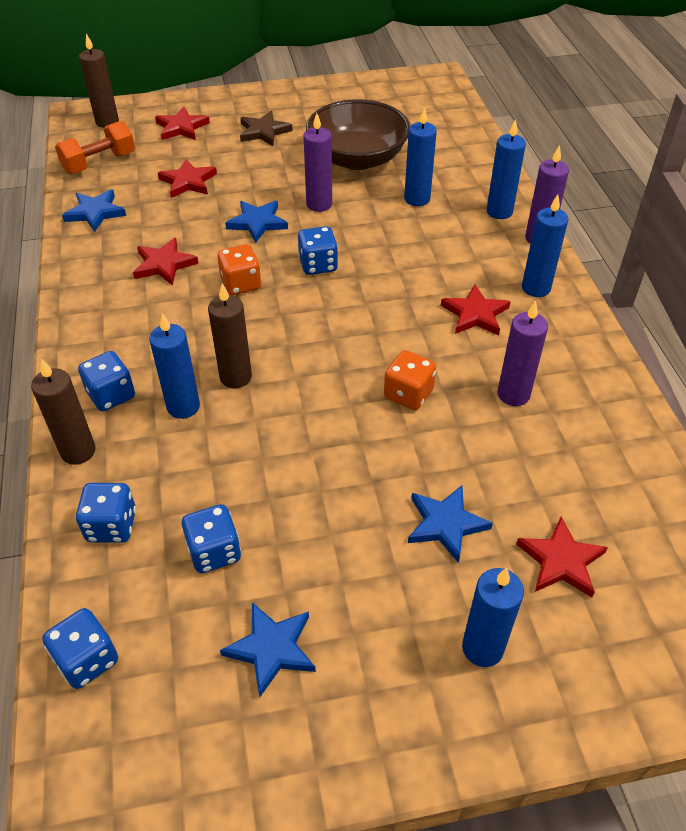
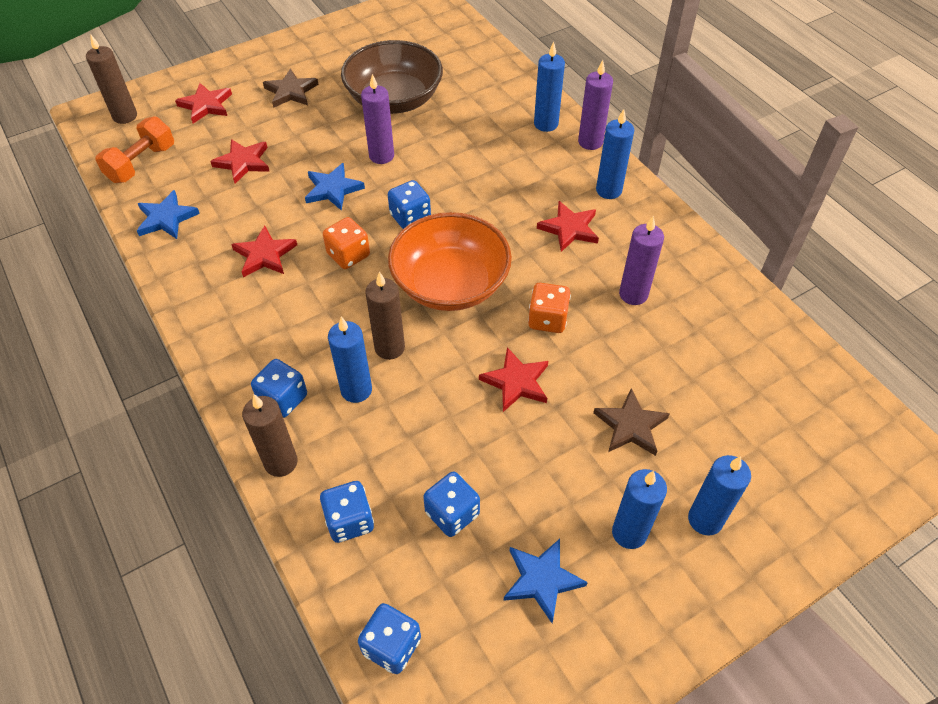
camera: 20 degrees left, 5 degrees up
(326, 335) = (450, 284): none -> orange bowl
(417, 199) = (468, 129): blue candle -> blue candle (629, 533)
(446, 524) = (631, 426): blue star -> brown star
(561, 561) = (732, 427): red star -> red star (516, 382)

